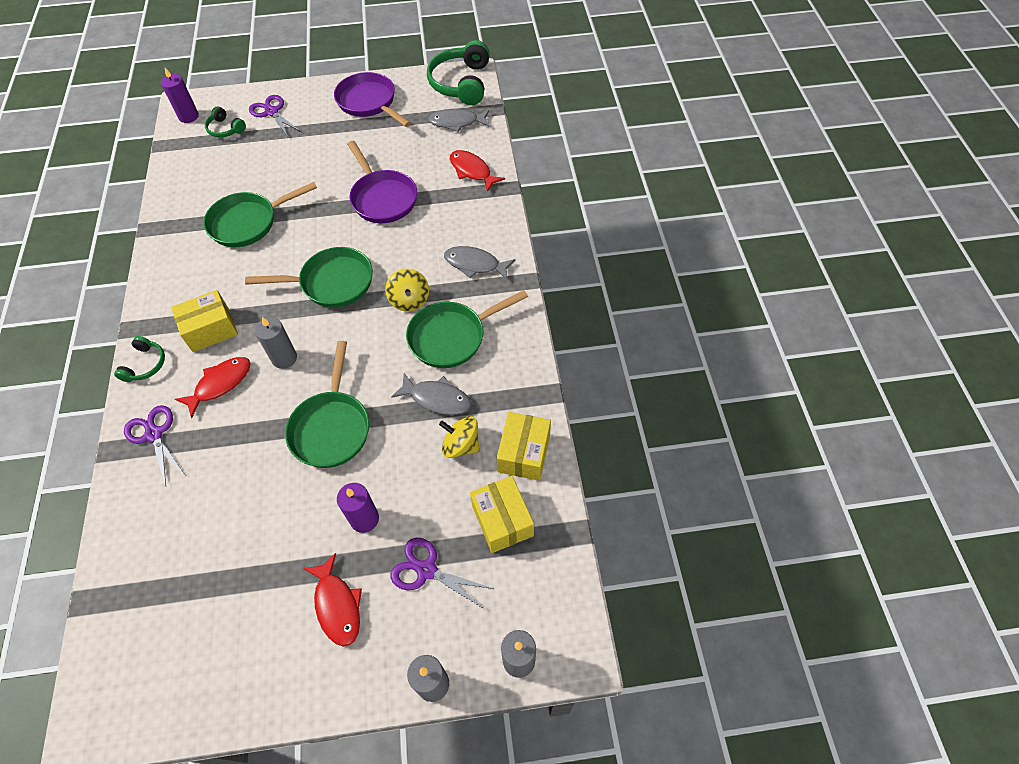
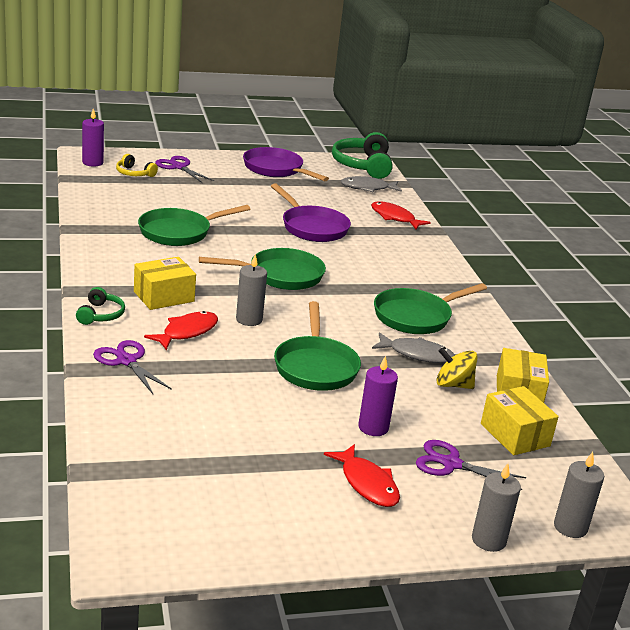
camera: 10 degrees left, 30 degrees down
(225, 129) = (134, 173): green headphones -> yellow headphones
(409, 300) = (364, 291): yellow spinning top -> none
(475, 264) = (421, 274): grey fish -> none

